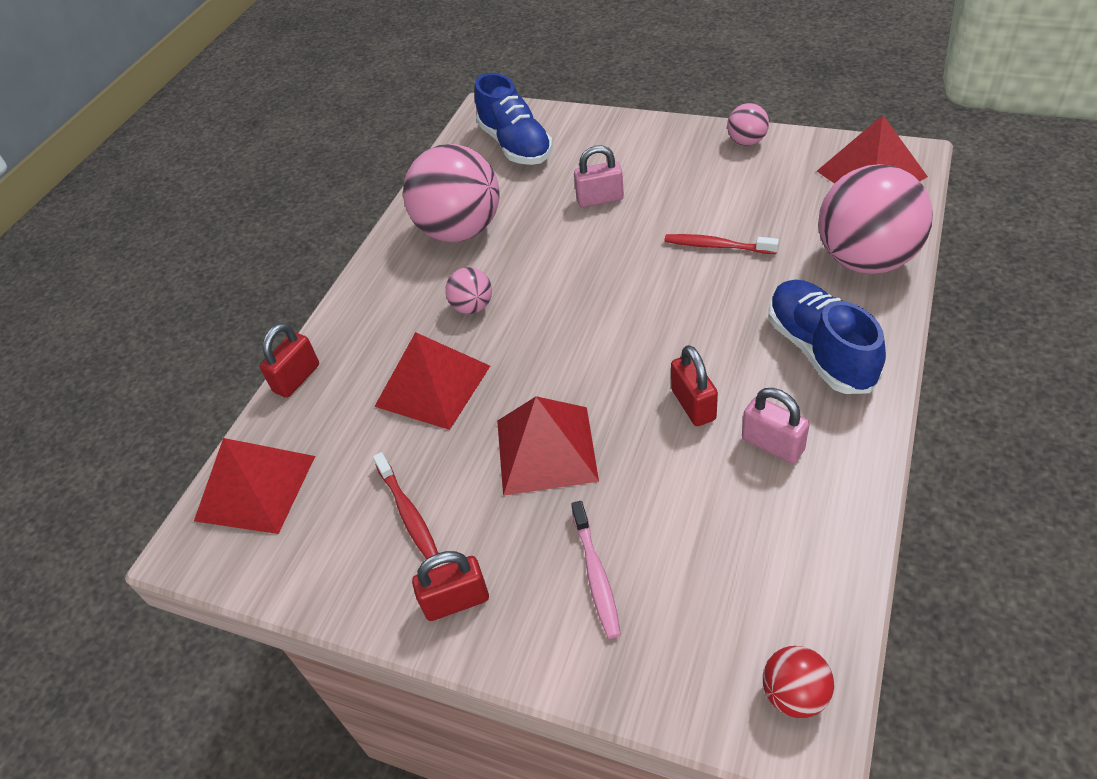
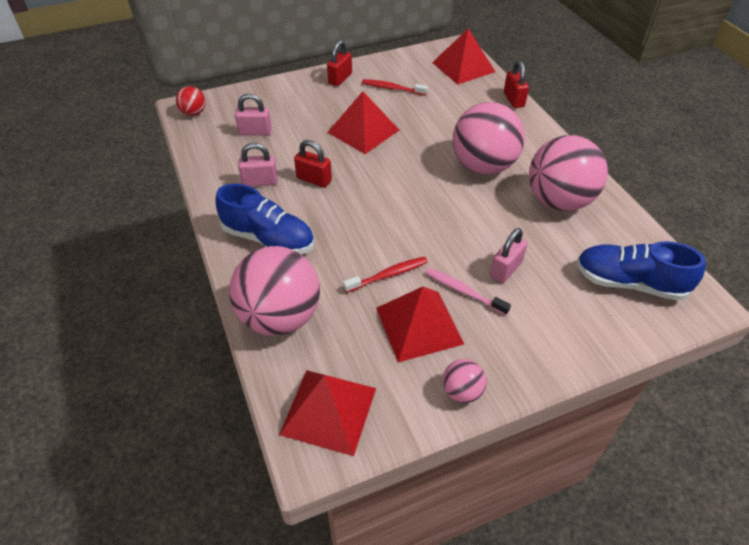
camera: 130 degrees right, 0 degrees up
(433, 385) = (448, 127): red pyramid -> red pyramid (419, 325)
(472, 307) = (483, 166): pink ball -> pink ball, size x2.19
(596, 575) = (296, 107): pink toothbrush -> pink toothbrush (463, 291)
(710, 556) = (255, 132): none -> pink padlock

